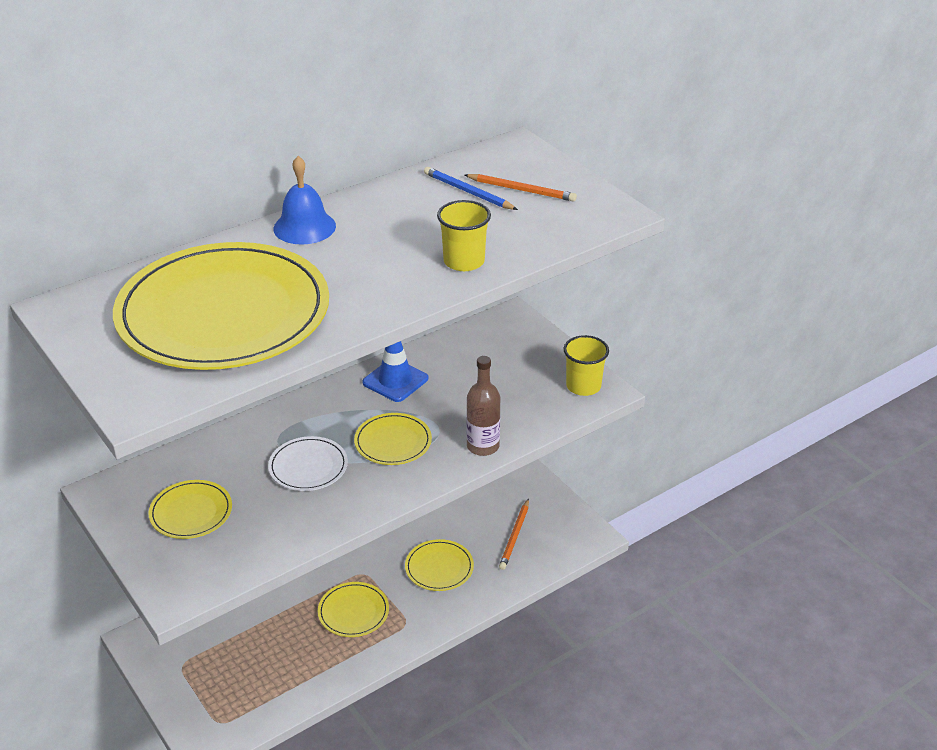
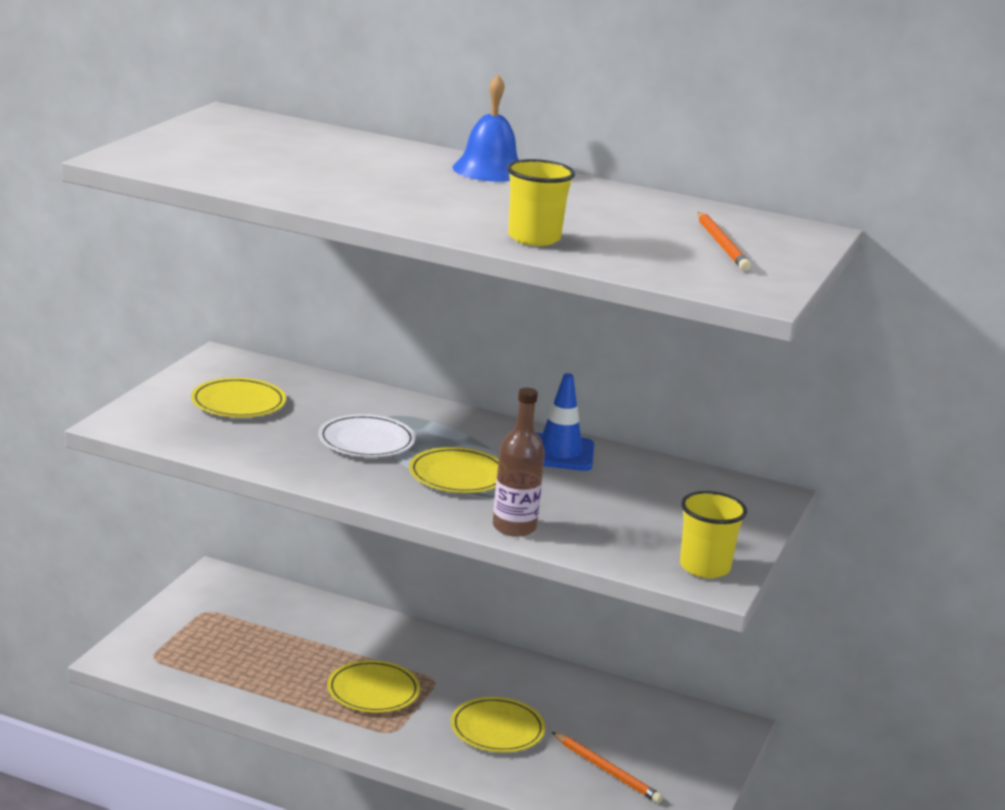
camera: 55 degrees right, 15 degrees down
(223, 313) = (300, 164): yellow plate -> none
(468, 192) = (673, 222): blue pencil -> none
(515, 536) = (607, 770): orange pencil -> orange pencil turned 120 degrees counterclockwise

